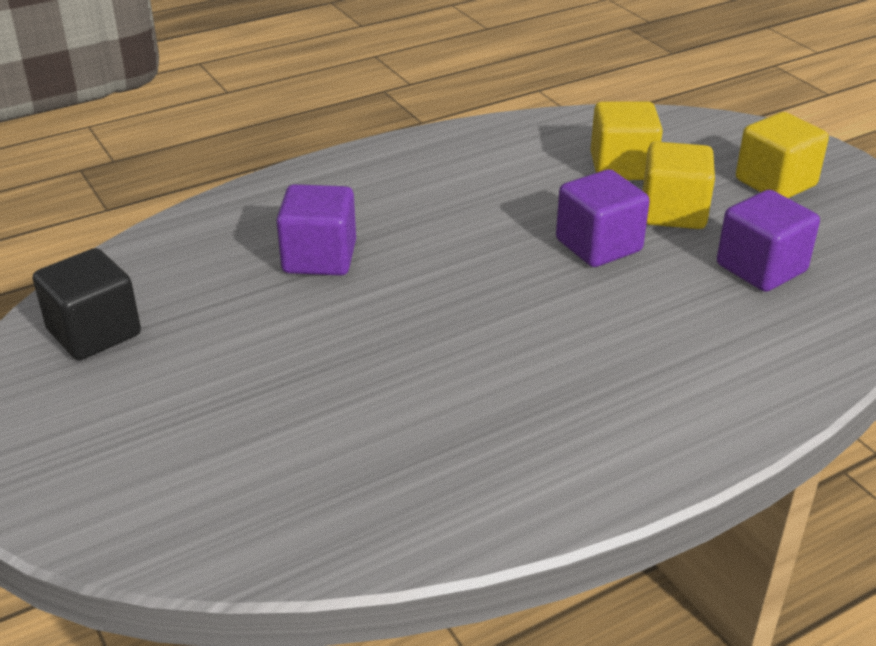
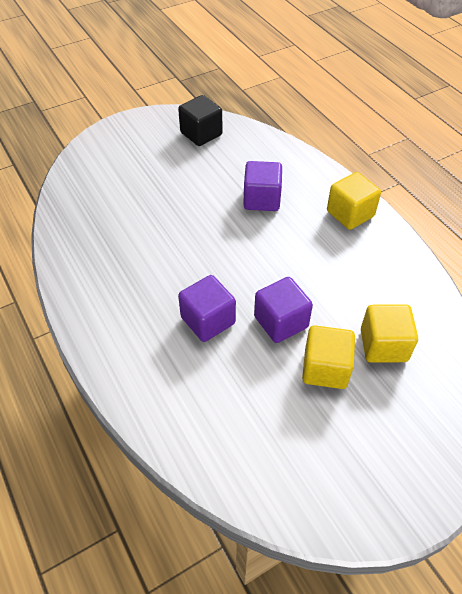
camera: 90 degrees right, 15 degrees up
(761, 268) = (259, 411): purple cube -> purple cube (208, 320)
(775, 183) = (377, 445): yellow cube -> yellow cube (350, 214)

